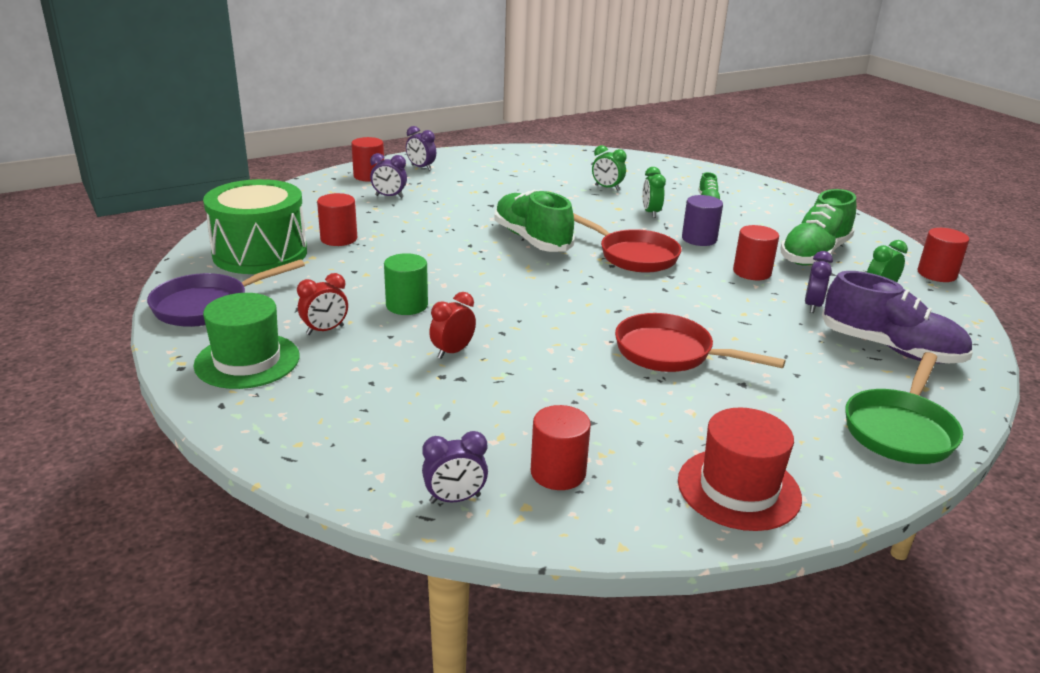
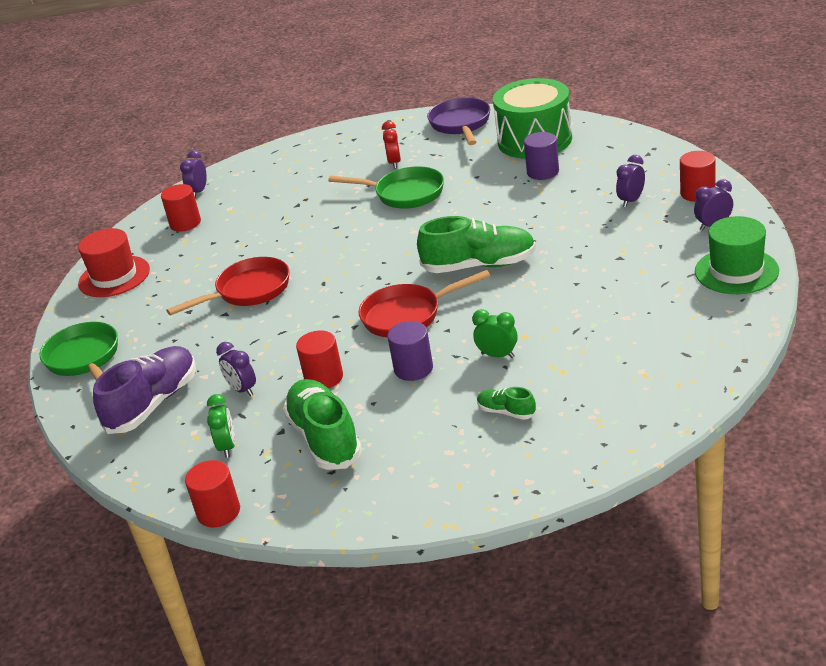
camera: 125 degrees right, 5 degrees up
(247, 361) = (378, 139): green hat -> green hat (736, 271)
(339, 239) = (543, 172): red cylinder -> purple cylinder
(407, 305) = (404, 194): green cylinder -> green pan
(452, 352) = (328, 205): red clock -> none
(607, 188) = (588, 343): green clock -> none
(890, 348) = (153, 404): purple shoe -> purple shoe turned 150 degrees clockwise

